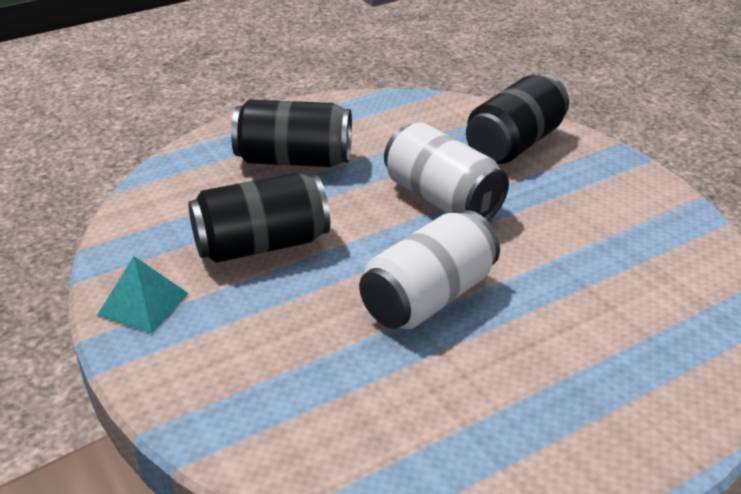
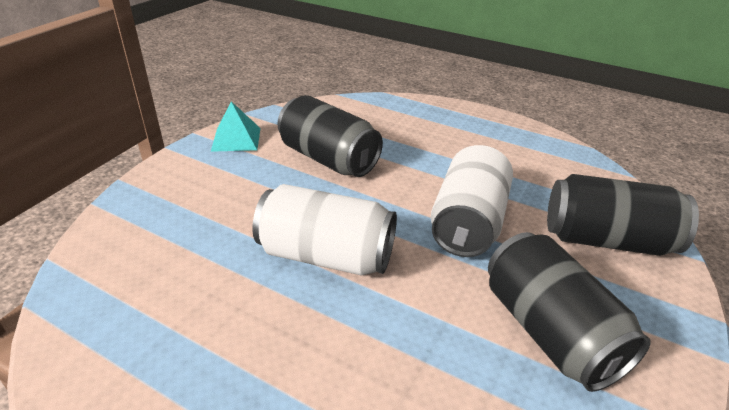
camera: 60 degrees right, 0 degrees up
(294, 160) = (440, 139): black can -> black can (549, 332)

